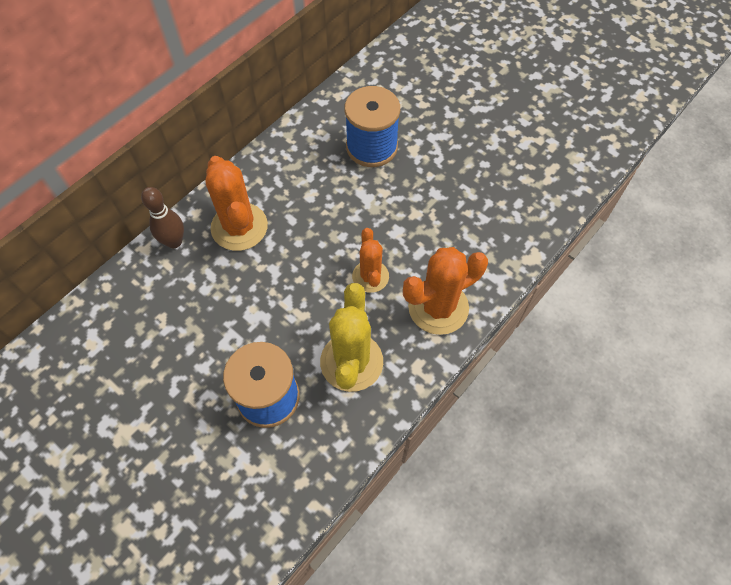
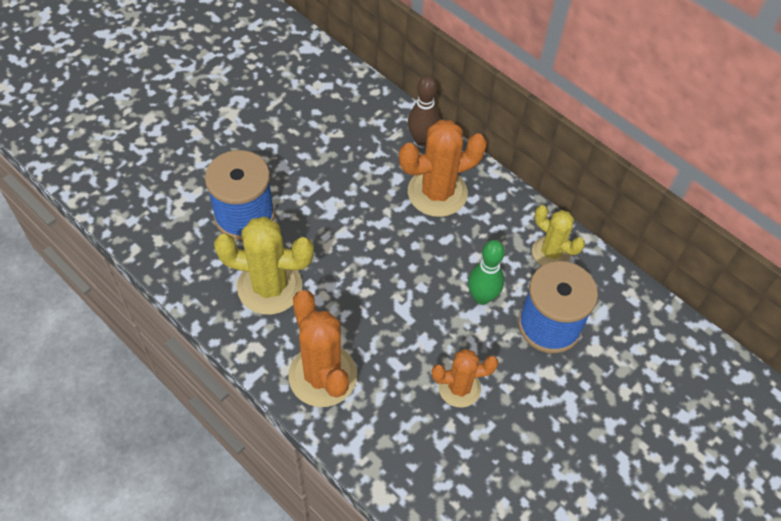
camera: 90 degrees right, 5 degrees down
(302, 144) = (551, 252): none -> yellow cactus
(349, 192) = (482, 297): none -> green bowling pin
(370, 276) = (368, 311): orange cactus -> orange cactus (459, 388)

